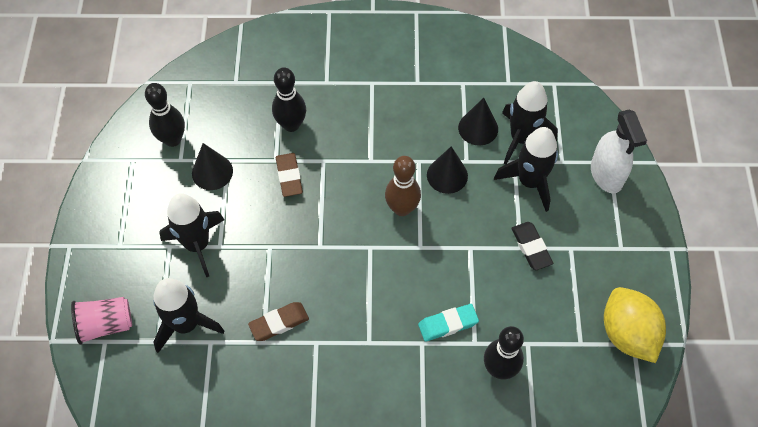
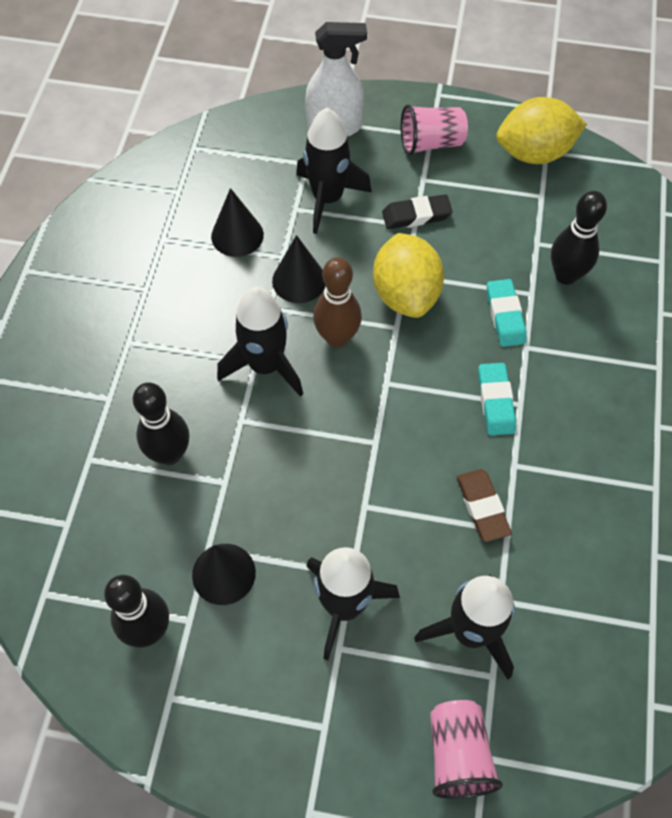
camera: 80 degrees left, 0 degrees up
(289, 176) = (257, 467): brown eraser -> none
(367, 324) = (495, 401): none -> turquoise eraser
(451, 249) = (406, 294): none -> yellow lemon
(521, 138) = (264, 194): black rocket -> black rocket (265, 366)
(611, 249) = (431, 143): none -> pink cup

